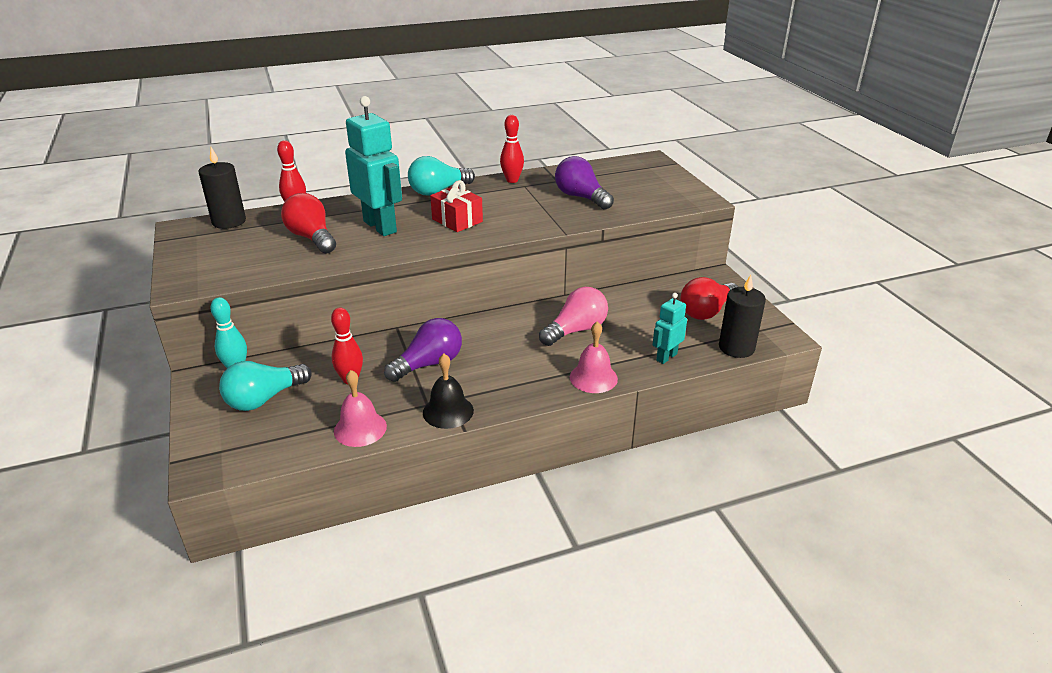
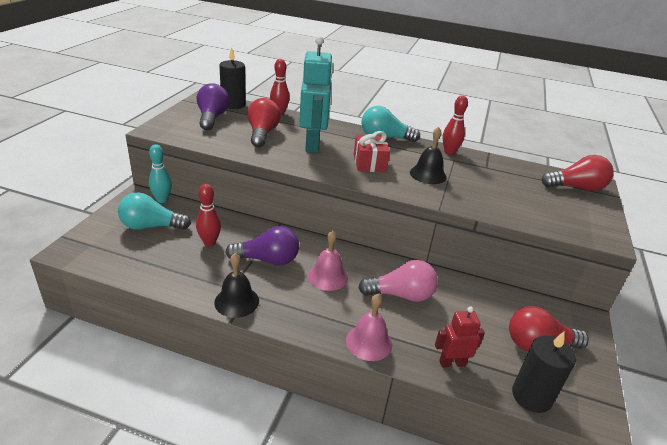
camera: 35 degrees right, 0 degrees up
(360, 428) = (172, 279): pink bell -> pink bell (327, 276)
(519, 208) = (428, 174): none -> black bell
(581, 197) = (489, 187): purple light bulb -> purple light bulb (212, 118)
(642, 169) = (576, 188): none -> red light bulb
(666, 357) = (452, 363): turquoise robot -> red robot

